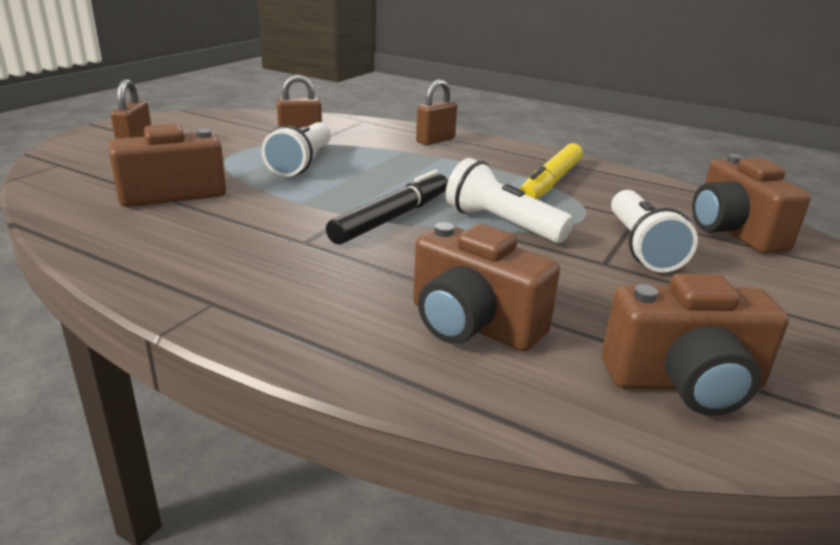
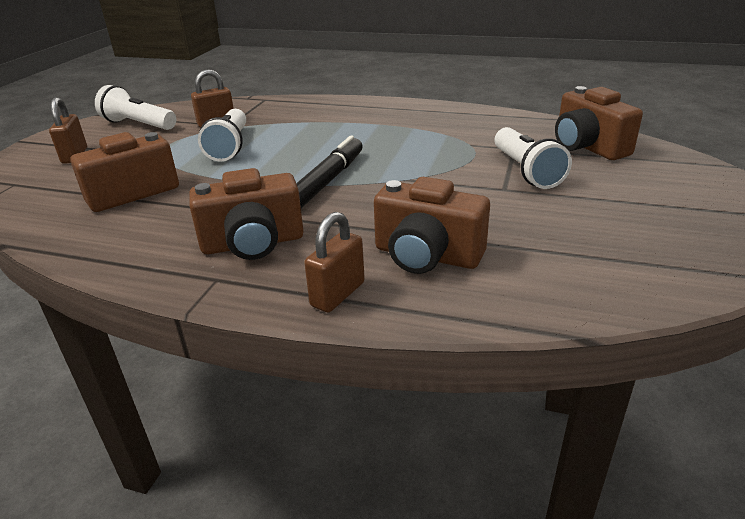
camera: 10 degrees left, 5 degrees up
(435, 141) = (332, 108): brown padlock -> brown padlock (338, 294)
(502, 224) = (415, 171): white flashlight -> white flashlight (138, 125)
(551, 182) = (438, 129): yellow marker -> none
(684, 383) = (592, 268): brown camera -> brown camera (253, 243)

